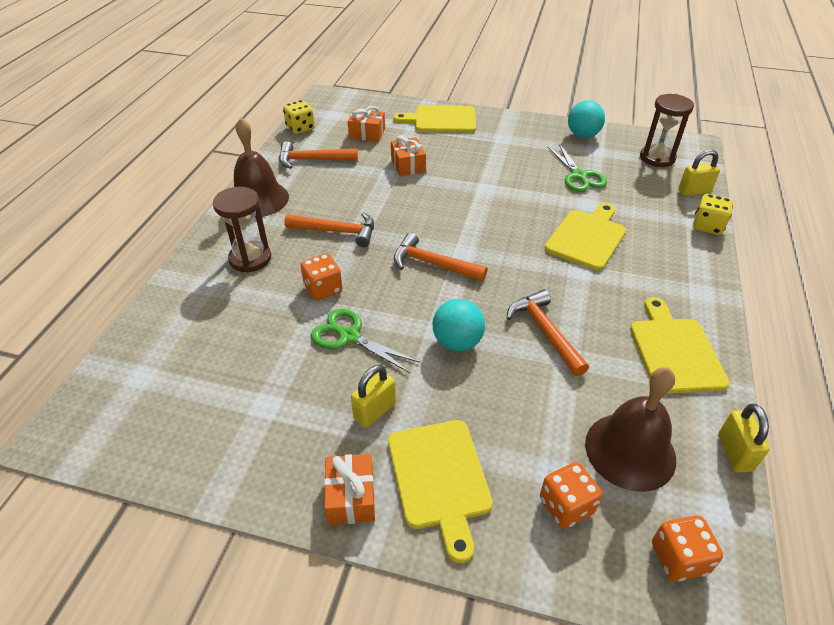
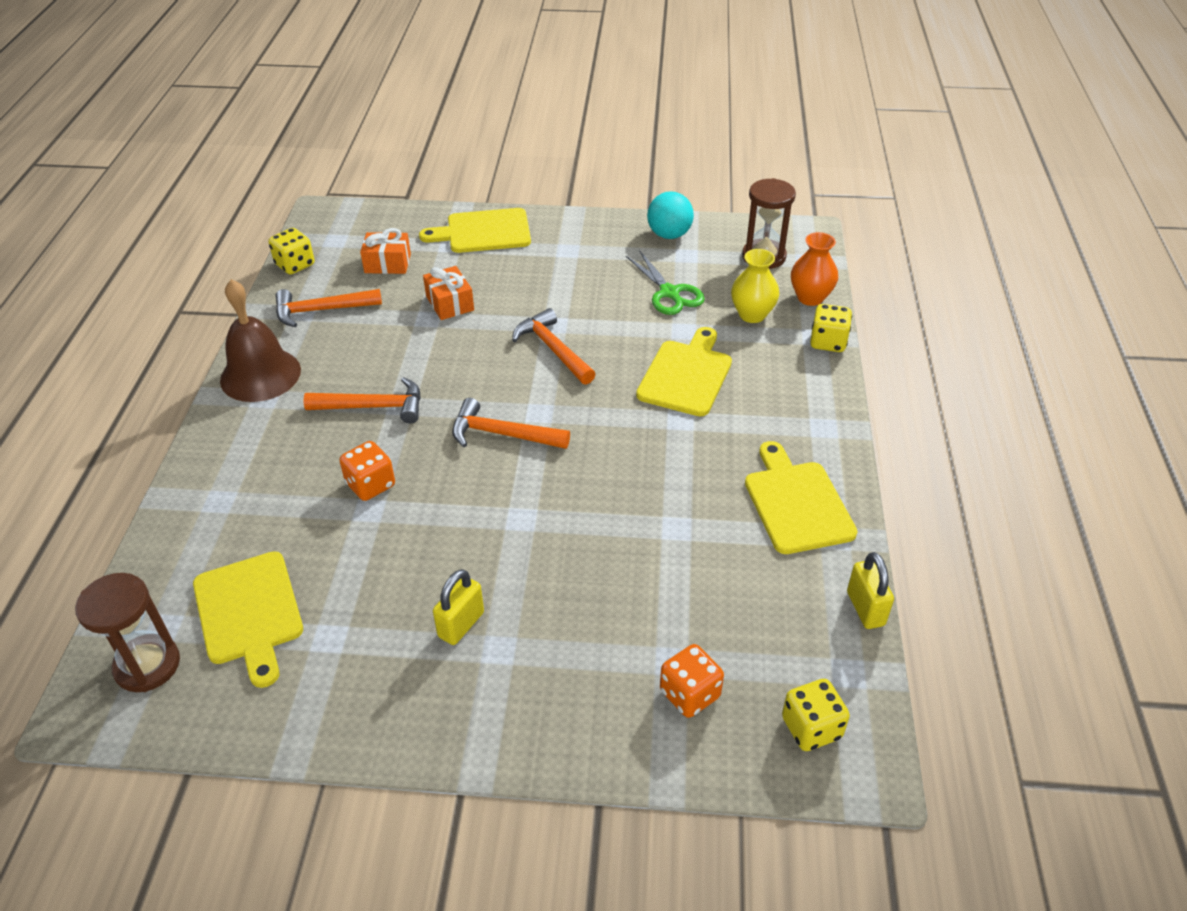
camera: 10 degrees left, 0 degrees up
(250, 258) = (268, 457): brown hourglass -> brown hourglass (147, 665)
(349, 336) = (415, 540): green scissors -> none
(351, 497) = (451, 724): orange gift -> none
(439, 479) = (547, 688): yellow cutting board -> yellow cutting board (249, 613)
(457, 342) = (546, 528): turquoise ball -> none
(545, 332) = (647, 501): orange hammer -> orange hammer (553, 349)
(630, 451) = (754, 624): brown bell -> none
(645, 199) = (752, 315): none -> yellow vase
(678, 558) = (811, 728): orange dice -> yellow dice
(694, 191) = (810, 298): yellow padlock -> orange vase

